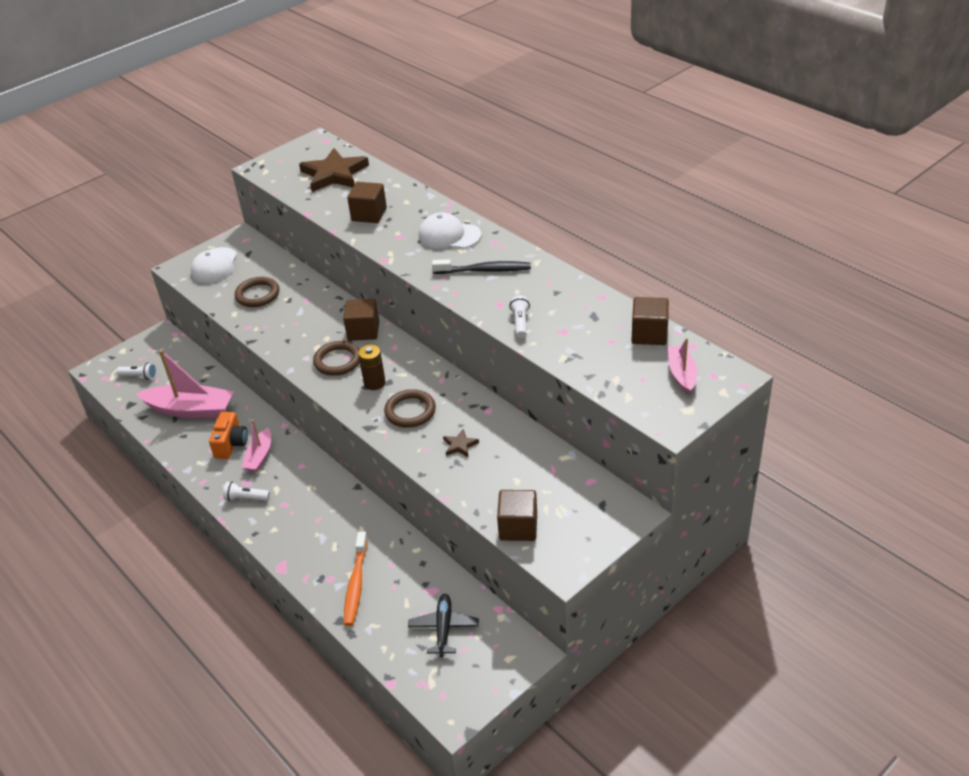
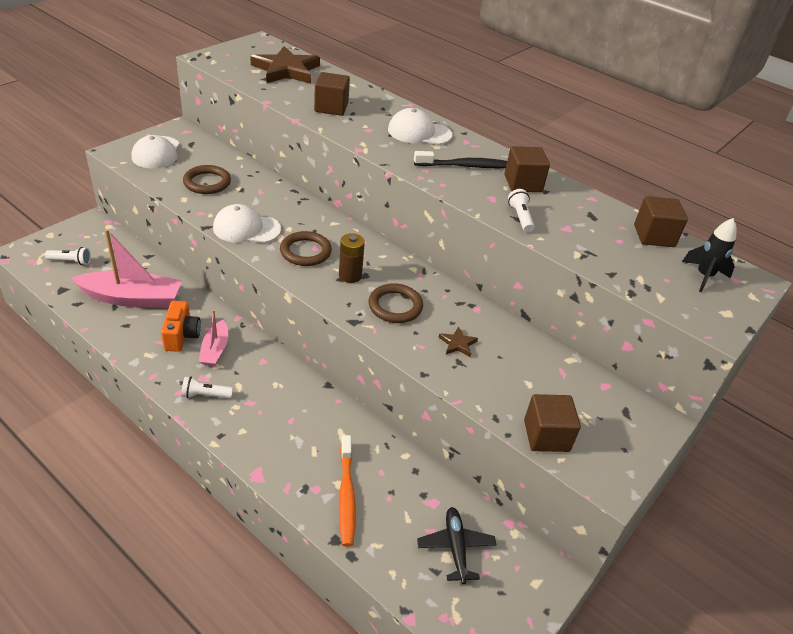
camera: 15 degrees left, 0 degrees up
(287, 340) = (246, 228): none -> white cap
(363, 331) = (327, 224): brown cube -> brown cube (523, 183)
(682, 374) = (704, 276): pink boat -> black rocket

